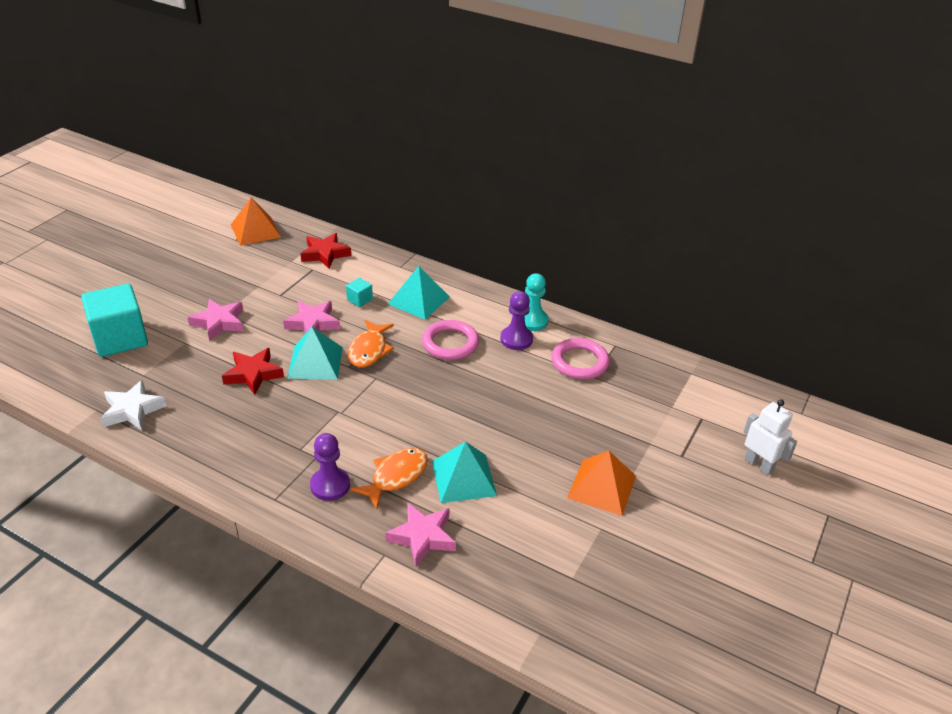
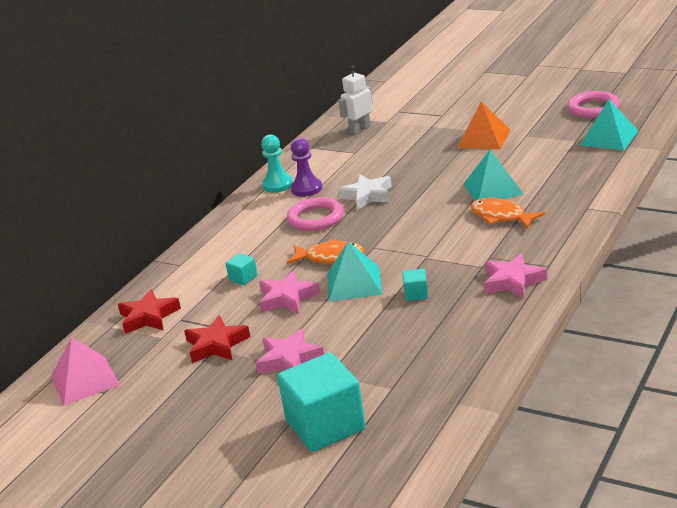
camera: 85 degrees left, 10 degrees down
(133, 410) = (452, 377): white star -> white star (367, 196)
(253, 374) = (379, 315): red star -> red star (216, 345)
(255, 231) = (84, 380): orange pyramid -> pink pyramid
(275, 399) = (416, 294): none -> turquoise cube
(330, 485) = (522, 243): purple pawn -> none
(418, 300) = (244, 244): turquoise pyramid -> turquoise pyramid (609, 138)
(422, 537) = (562, 196): pink star -> pink star (512, 281)
(579, 362) = (336, 159): pink ring -> pink ring (593, 108)
(759, 464) = (443, 91): white robot -> white robot (360, 129)

